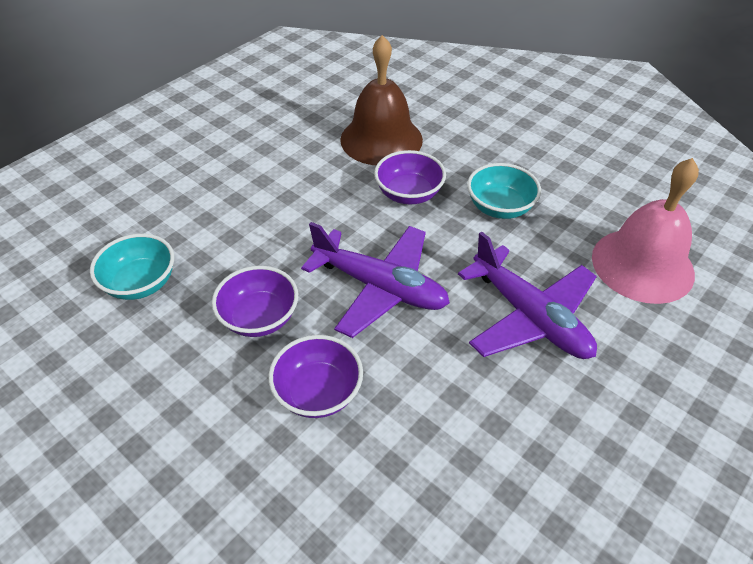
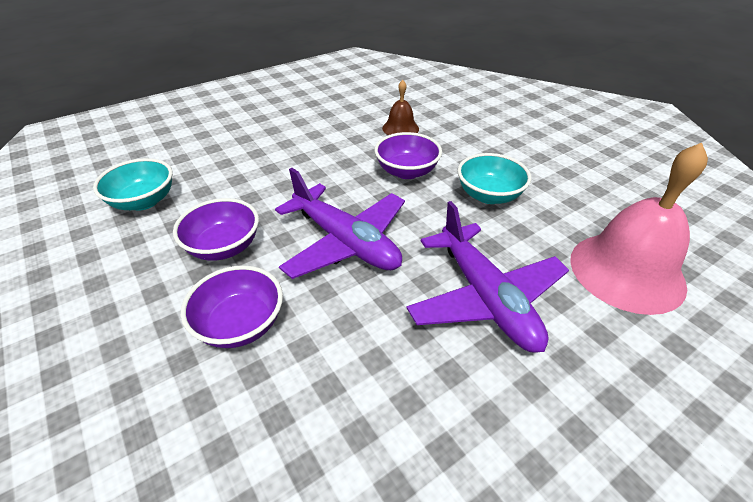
camera: 15 degrees right, 5 degrees down
(381, 139) = (400, 128): brown bell -> brown bell, size x0.50

